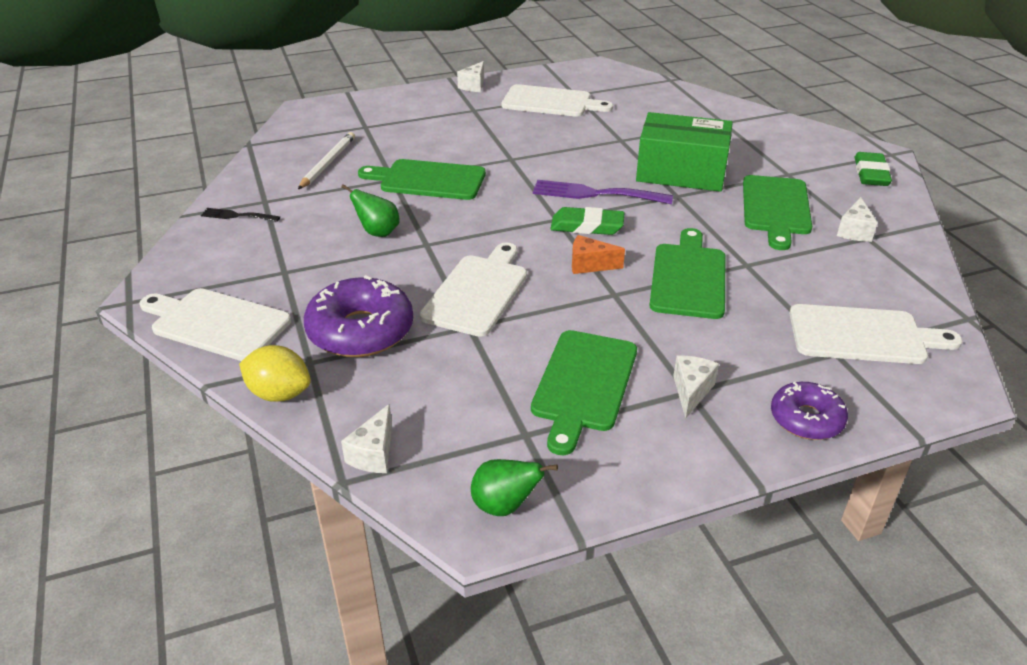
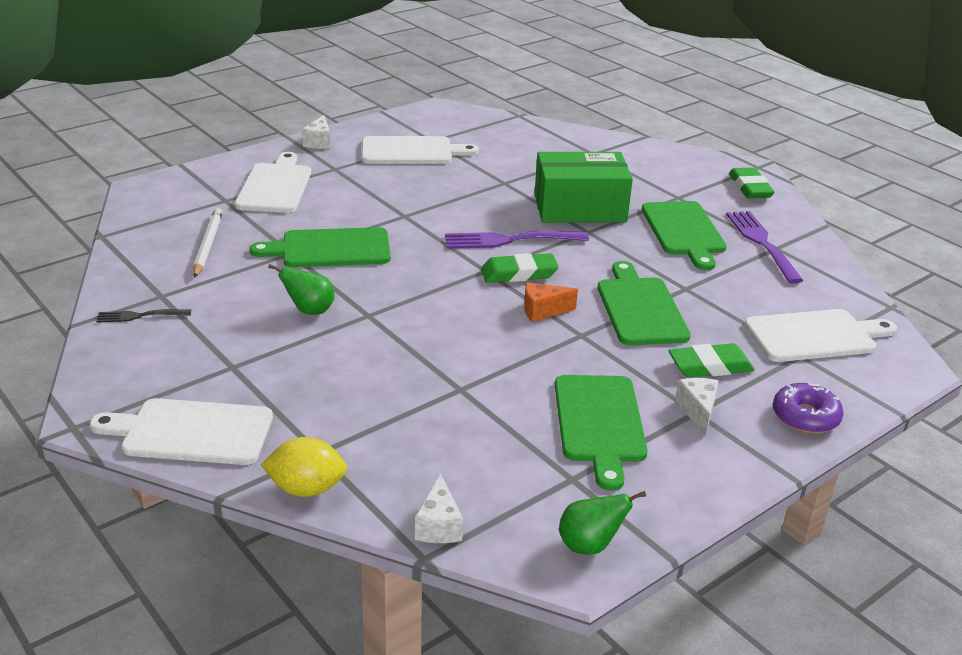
camera: 20 degrees left, 5 degrees down
(360, 331) = (353, 412): purple donut -> none
(478, 292) = (449, 354): white cutting board -> white cutting board (275, 186)
(730, 347) = (710, 366): none -> green eraser
(854, 231) = (762, 243): white cheese -> purple fork

